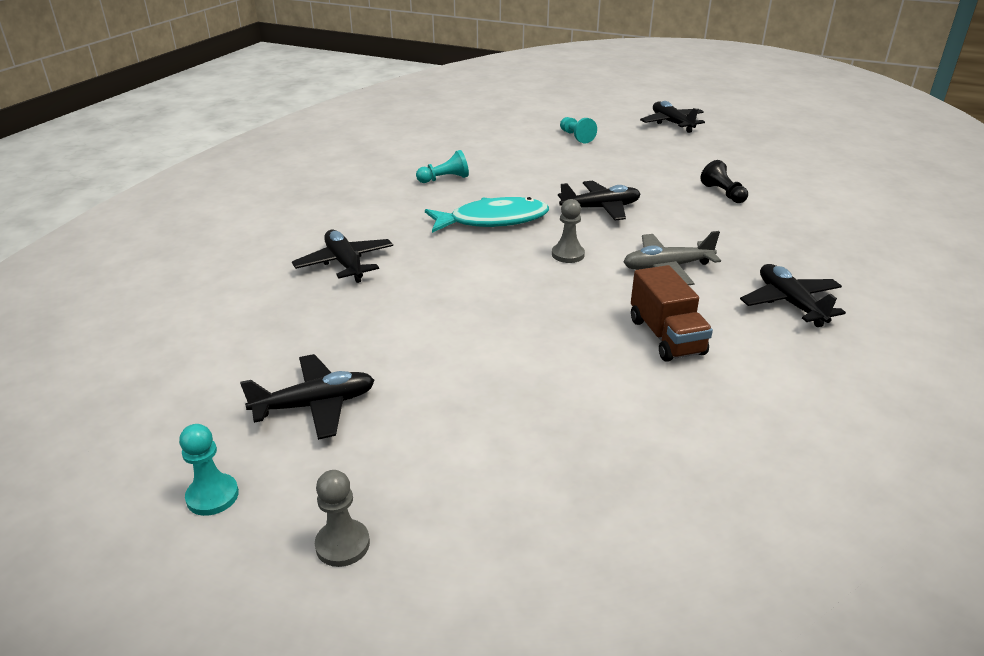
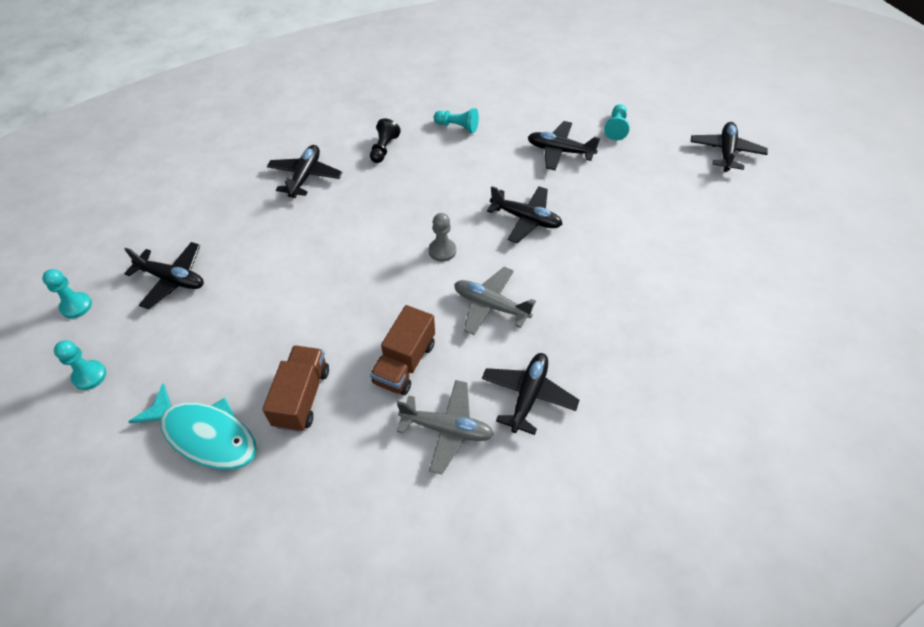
camera: 40 degrees right, 20 degrees up
(342, 544) = (89, 376): grey pawn -> turquoise pawn
(493, 220) = (436, 188): turquoise fish -> turquoise fish (205, 435)
(556, 163) = (560, 151): none -> black plane
(620, 411) = (302, 397): none -> brown truck
(723, 193) = (645, 259): black pawn -> black pawn (384, 149)
(774, 357) = (447, 429): none -> grey plane

